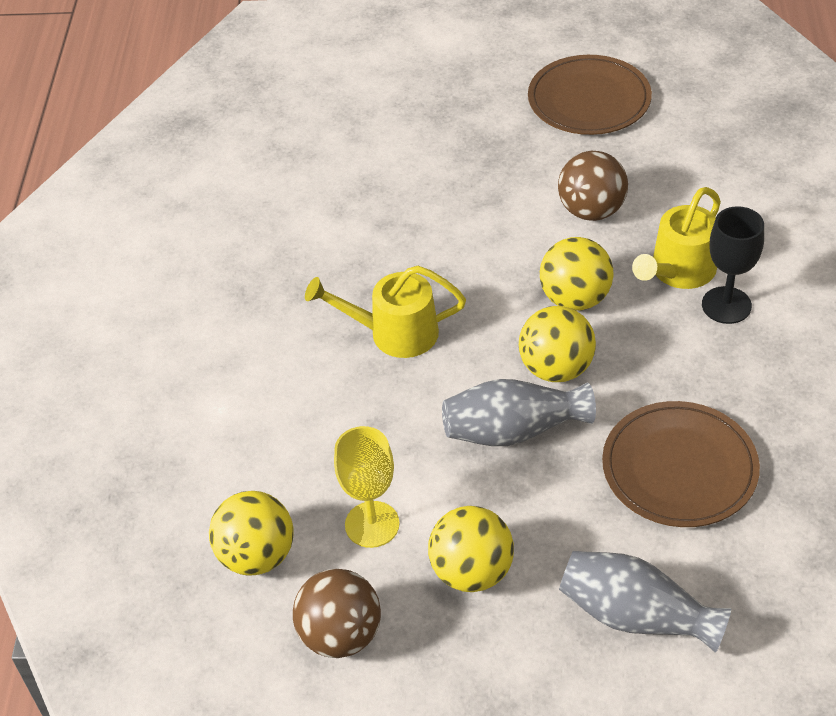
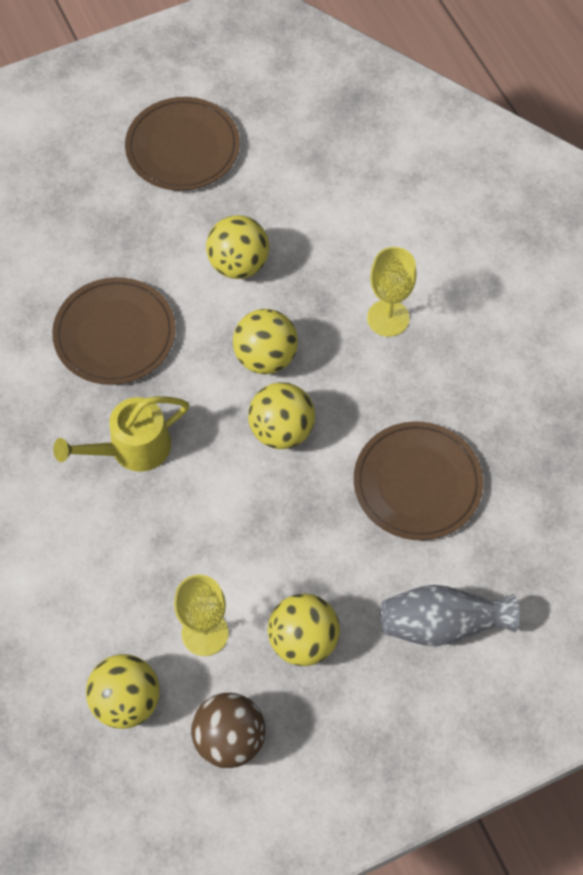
camera: 30 degrees left, 15 degrees up
(434, 231) = (115, 334): none -> brown plate
(513, 431) = (275, 502): grey vase -> none
(591, 211) = (238, 264): brown ball -> yellow ball
(678, 272) = (336, 300): yellow watering can -> none
(726, 305) = (388, 318): black goblet -> yellow goblet

